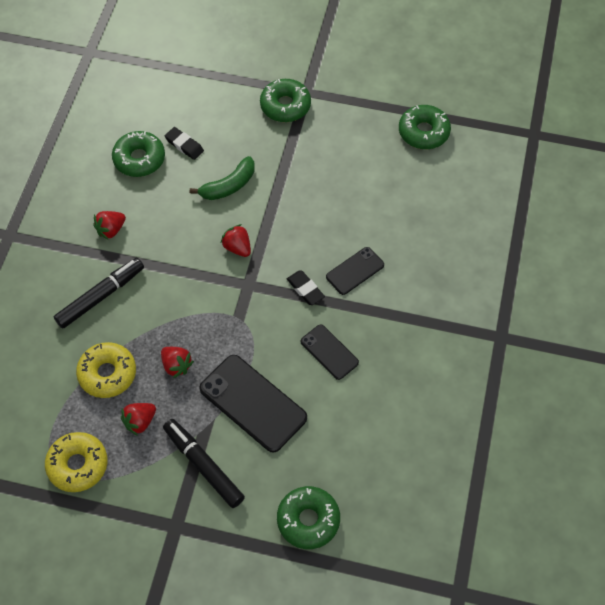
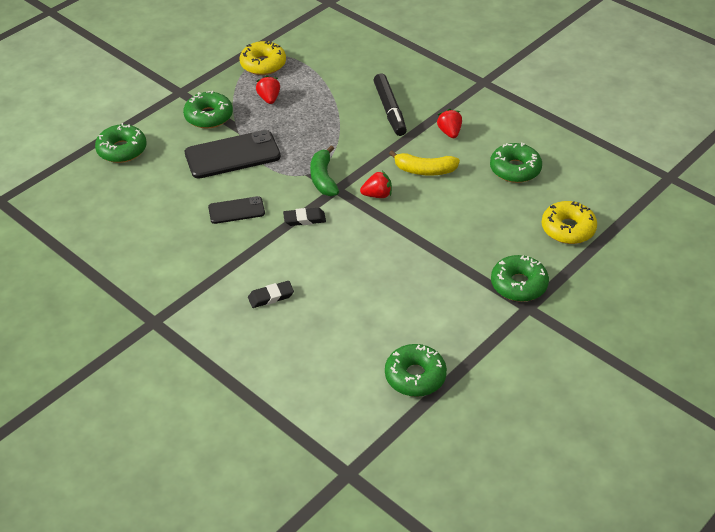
camera: 120 degrees right, 15 degrees down
(107, 374) = (320, 95): yellow donut -> yellow donut (568, 229)
(176, 365) = (297, 128): red strawberry -> none
(180, 226) = (424, 170): none -> yellow banana
(184, 145) = (513, 201): black eraser -> black eraser (271, 297)
(203, 466) = (209, 116): black marker -> green donut
(229, 186) = (447, 212): green banana -> green banana (323, 178)
(355, 271) = (296, 256): black phone -> none

